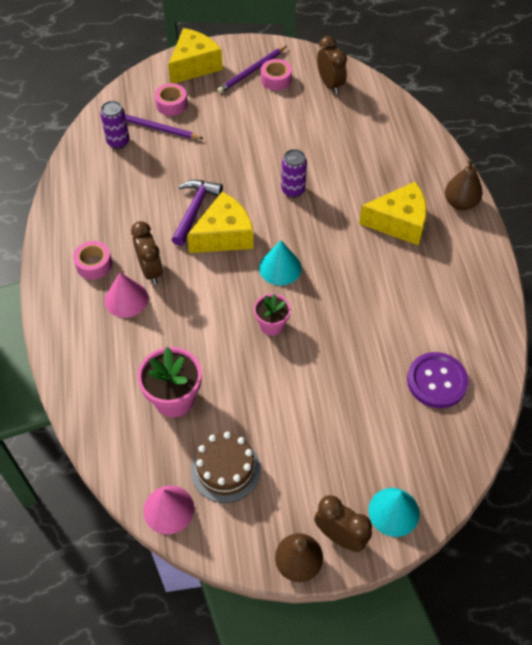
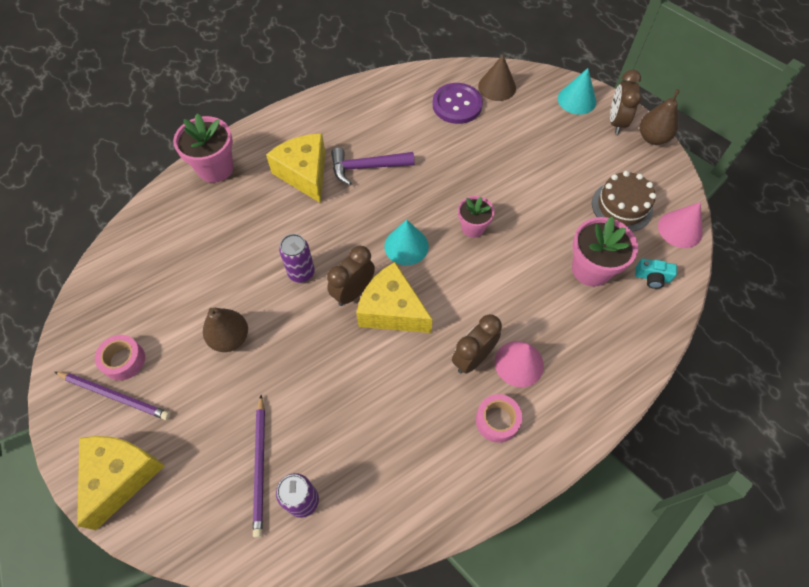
camera: 115 degrees left, 5 degrees up
(135, 447) = (652, 277): none -> turquoise camera
(171, 104) = (209, 467): pink tape -> none
(194, 65) = (121, 476): yellow cheese -> yellow cheese turned 90 degrees clockwise
(195, 210) = (372, 354): purple hammer -> purple hammer (367, 167)
(330, 84) = (117, 298): brown clock -> brown clock (353, 292)
(434, 164) = (215, 168): none -> pink flower pot
(449, 434) = (497, 87): none -> brown cone
(460, 203) = (259, 137): brown pear -> brown pear (230, 338)

